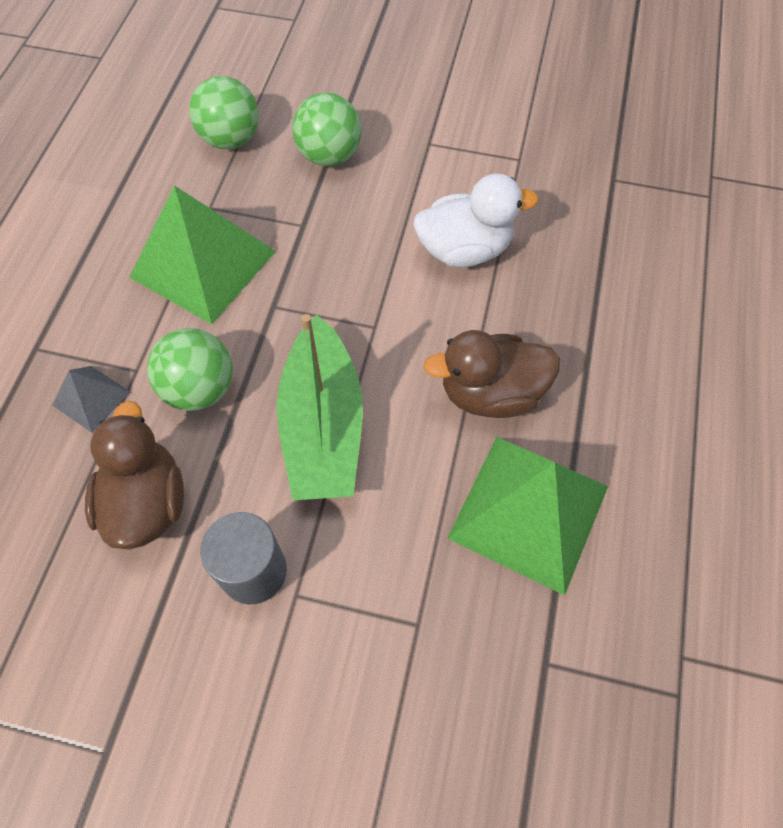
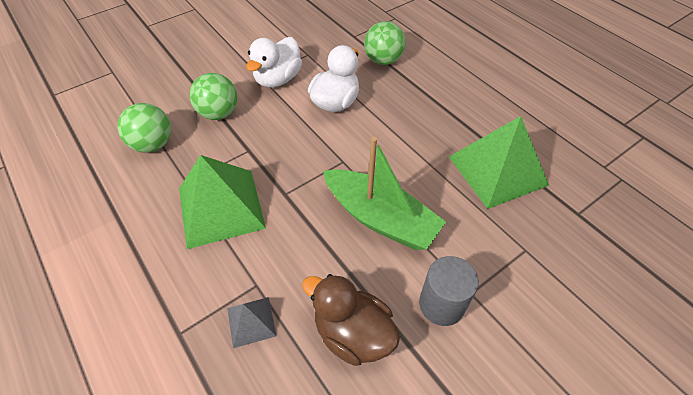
camera: 50 degrees left, 10 degrees down
(200, 389) = (302, 260): green ball -> green ball (383, 60)
(442, 164) = (278, 79): none -> white duck
(491, 393) = (423, 144): brown duck -> none

